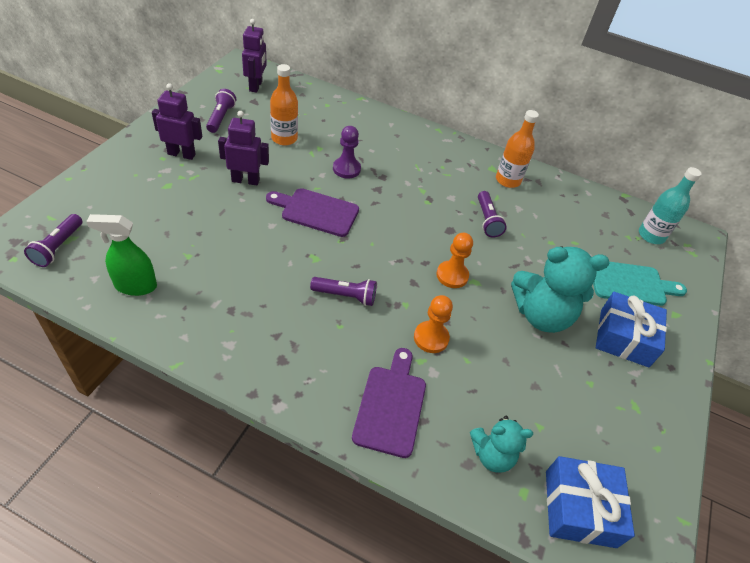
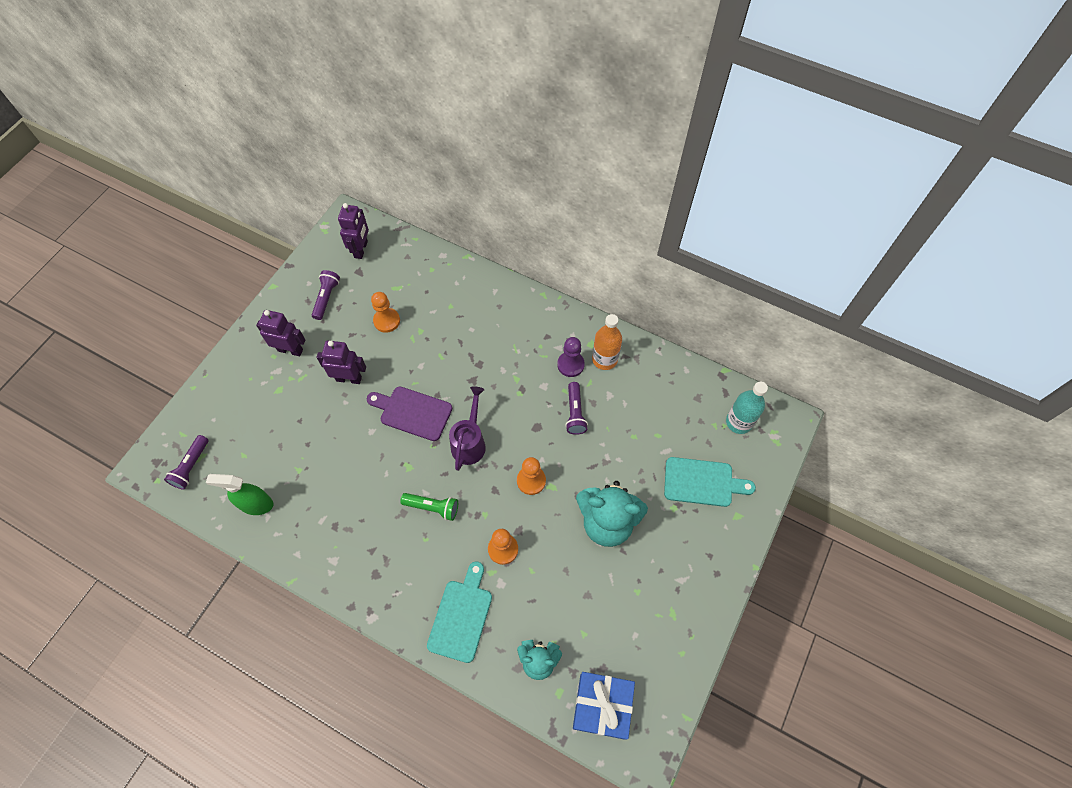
camera: 10 degrees right, 15 degrees up
(284, 138) = (386, 321): orange bottle -> orange pawn
(345, 296) = (432, 507): purple flashlight -> green flashlight
(346, 169) = (444, 356): purple pawn -> purple pawn (570, 365)
(381, 239) = (470, 442): none -> purple watering can
(390, 406) = (461, 616): purple cutting board -> turquoise cutting board
(624, 337) = (680, 543): blue gift -> none

